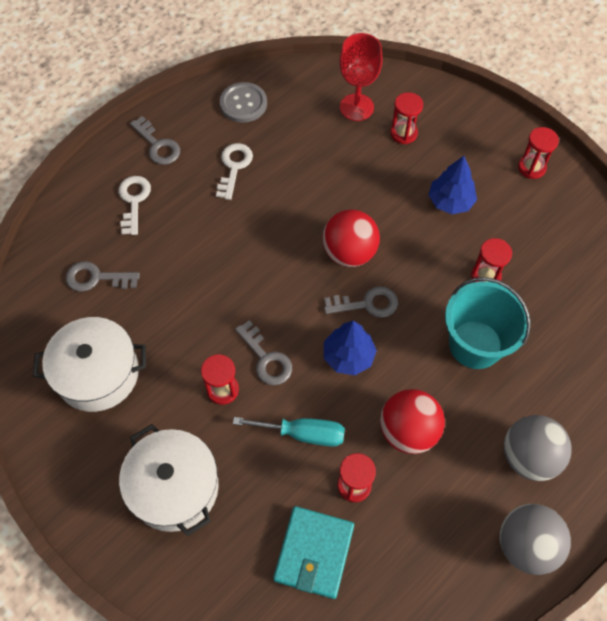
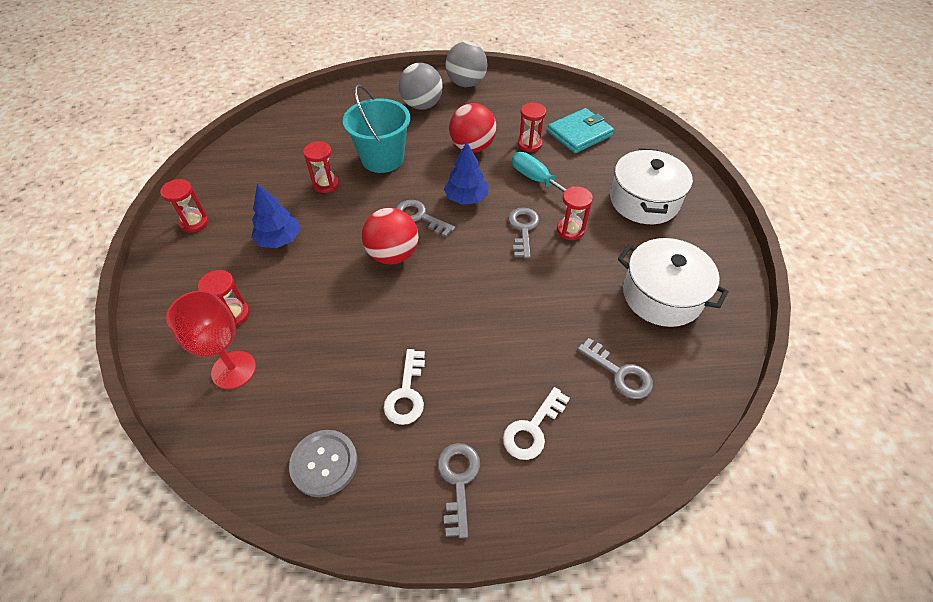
camera: 140 degrees left, 10 degrees down
(234, 167) = (406, 393): white key -> white key turned 45 degrees counterclockwise

